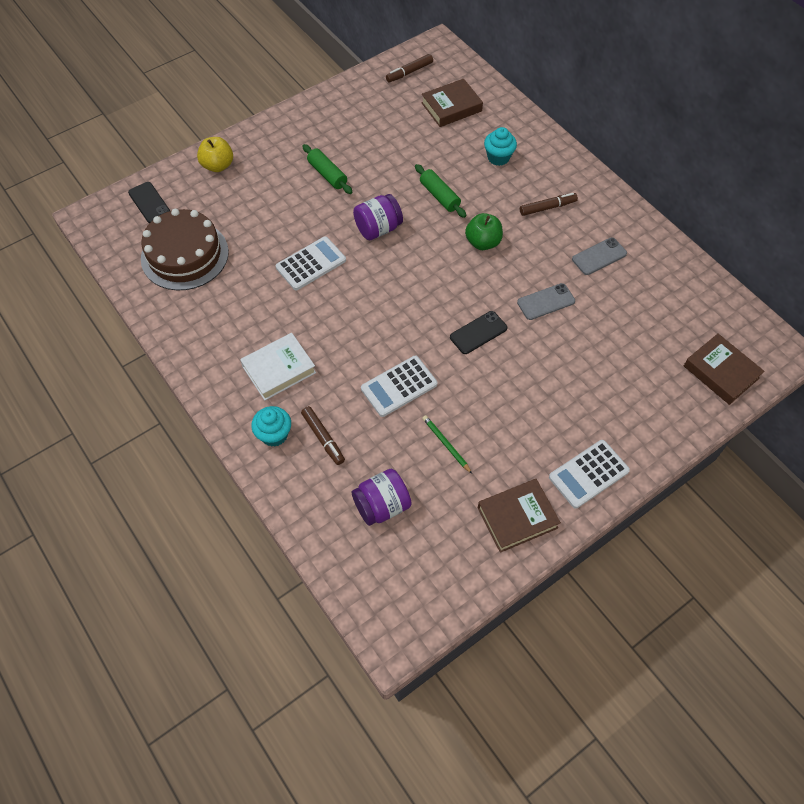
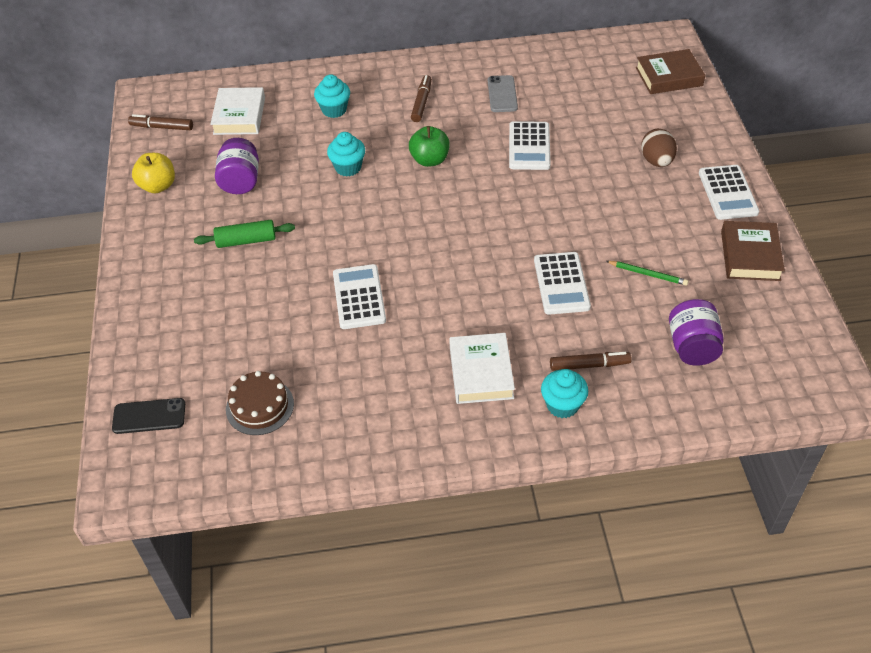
camera: 60 degrees left, 10 degrees down
(184, 255) = (260, 406): brown cake -> brown cake, size x0.59
(218, 165) = (148, 330): yellow apple -> yellow apple (158, 186)
(378, 228) = (353, 227): purple jar -> purple jar (240, 181)
(409, 72) = (162, 127): brown marker -> brown marker turned 105 degrees clockwise
(439, 196) = (348, 167): green rolling pin -> turquoise cupcake
(446, 444) = (647, 274): green pencil -> green pencil turned 150 degrees counterclockwise
(451, 107) = (239, 116): brown book -> white book
(478, 333) = (534, 204): black phone -> none
(546, 302) = (529, 146): grey phone -> white calculator
(593, 403) = (656, 161): none -> brown egg

